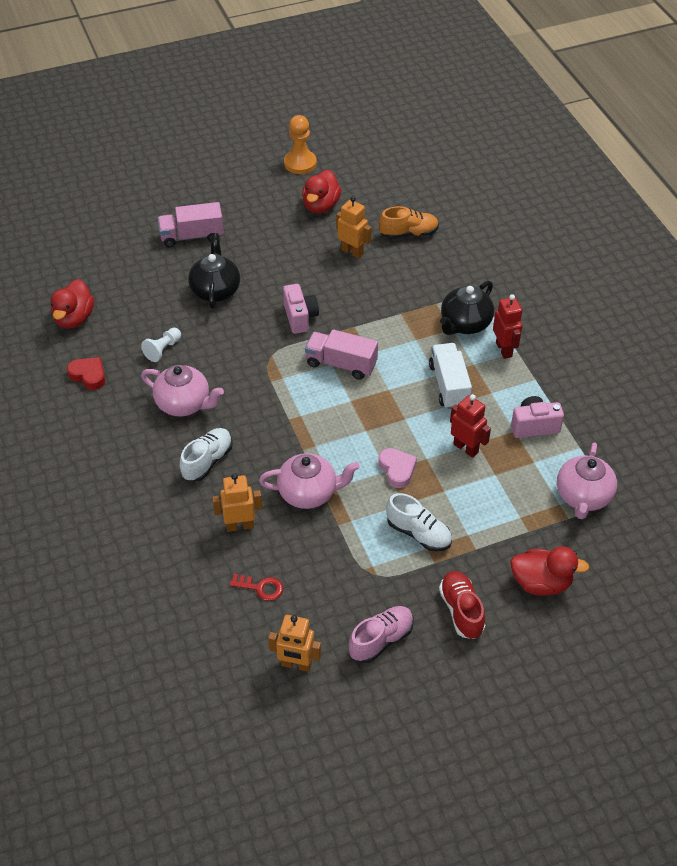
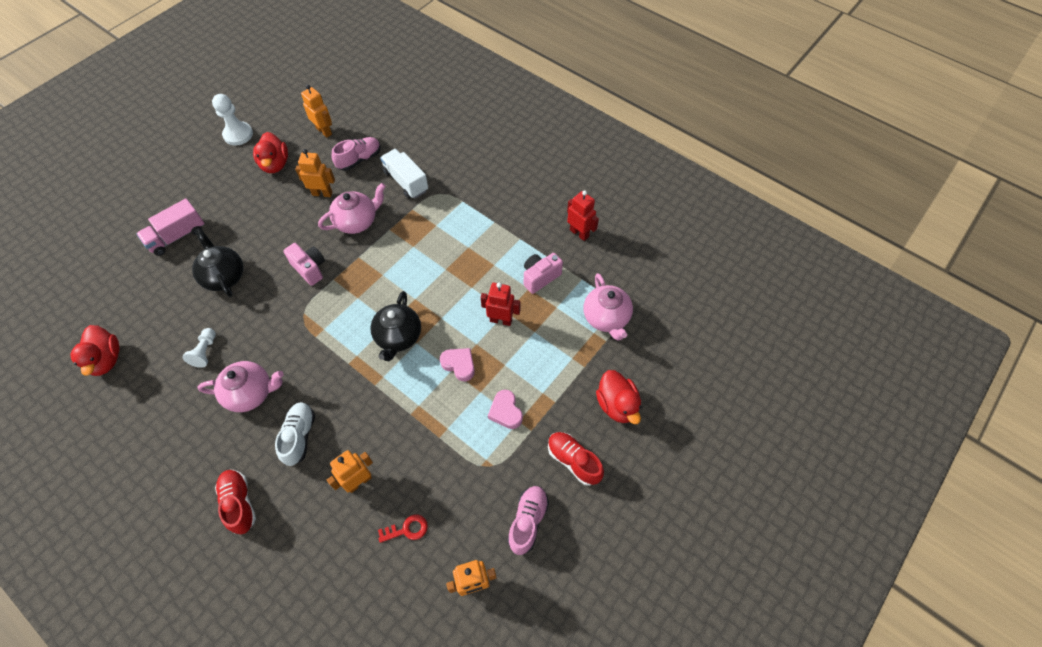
camera: 30 degrees left, 10 degrees up
(89, 375) = (148, 408): red heart -> none
(124, 491) = (239, 503): none -> red shoe
(300, 163) = (238, 134): orange pawn -> white pawn
(309, 493) = (400, 421): pink teapot -> pink teapot (357, 221)
(341, 364) = (365, 294): pink truck -> none
(388, 192) = (324, 131): none -> orange robot
(409, 233) = (359, 159): orange shoe -> pink shoe
(419, 533) = (505, 411): white shoe -> pink heart
(449, 385) = (459, 273): white truck -> white truck (406, 181)
(465, 324) = (443, 217): black teapot -> black teapot (398, 337)
(504, 349) = (484, 224): red robot -> red robot (579, 233)
(541, 583) = (617, 405): red duck -> red duck turned 90 degrees clockwise

